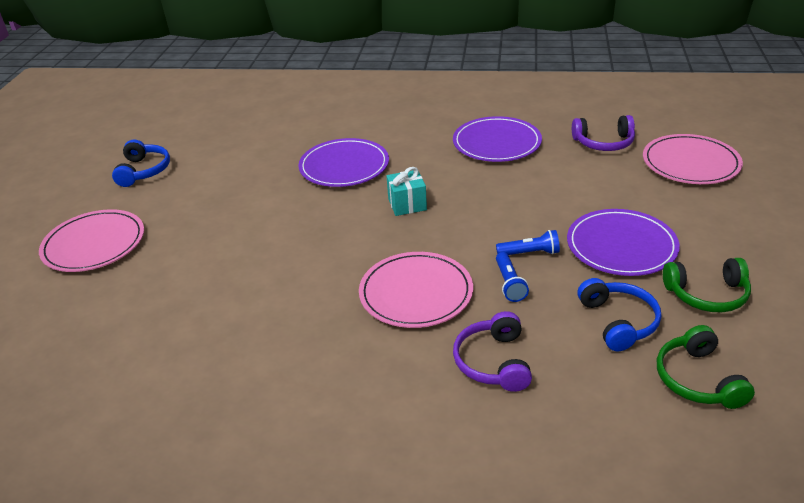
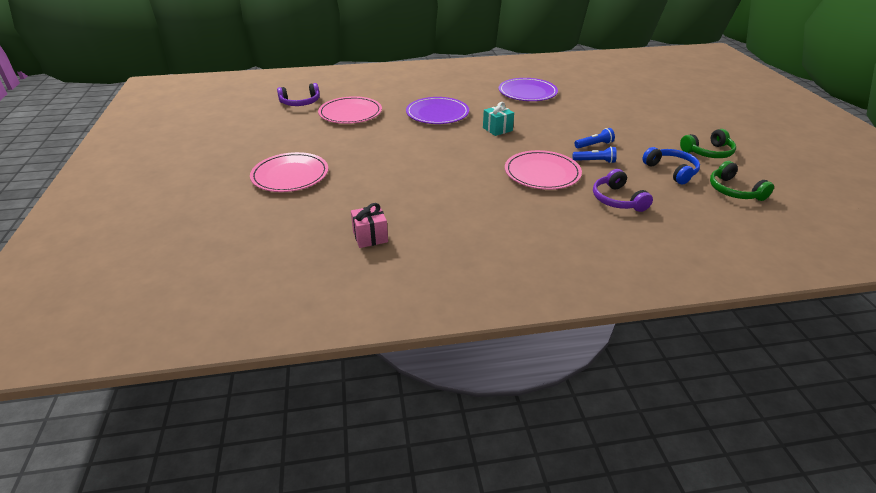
camera: 20 degrees left, 0 degrees up
(117, 362) = (370, 237): none -> pink gift
(143, 171) = (290, 130): blue headphones -> none
(509, 284) = (595, 161): blue flashlight -> blue flashlight turned 60 degrees counterclockwise
(604, 143) = (592, 87): purple headphones -> purple headphones (300, 103)
(621, 246) = (643, 135): purple plate -> none
(690, 163) = (650, 92): pink plate -> pink plate (350, 113)

